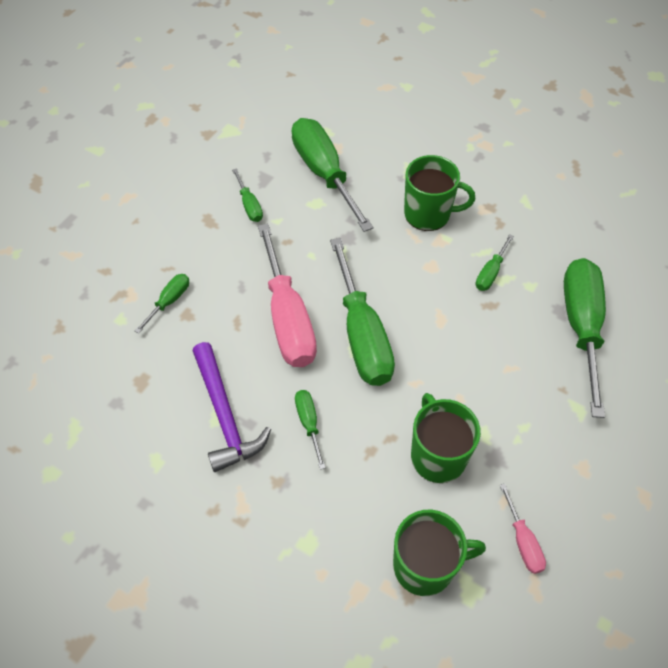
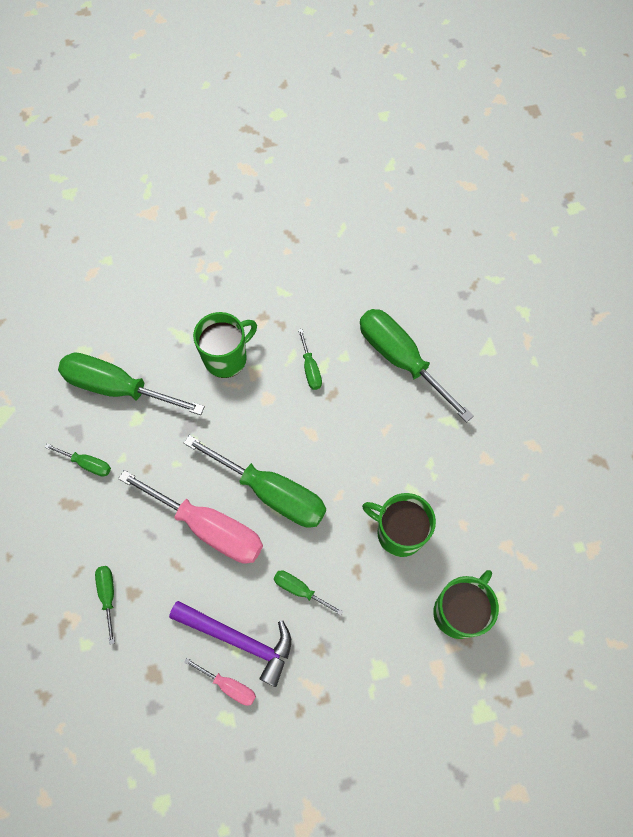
camera: 45 degrees left, 10 degrees up
(523, 541) = (495, 540): pink screwdriver -> pink screwdriver (229, 685)

